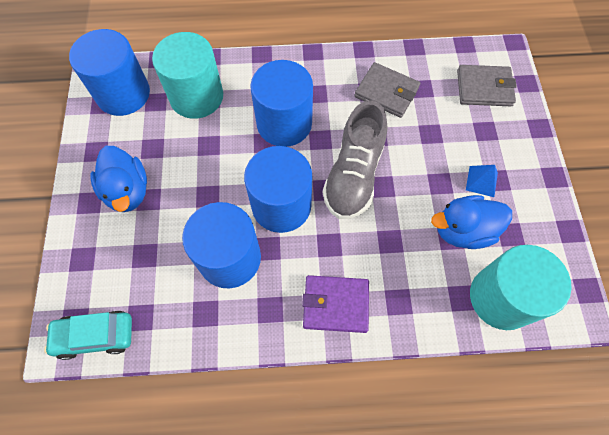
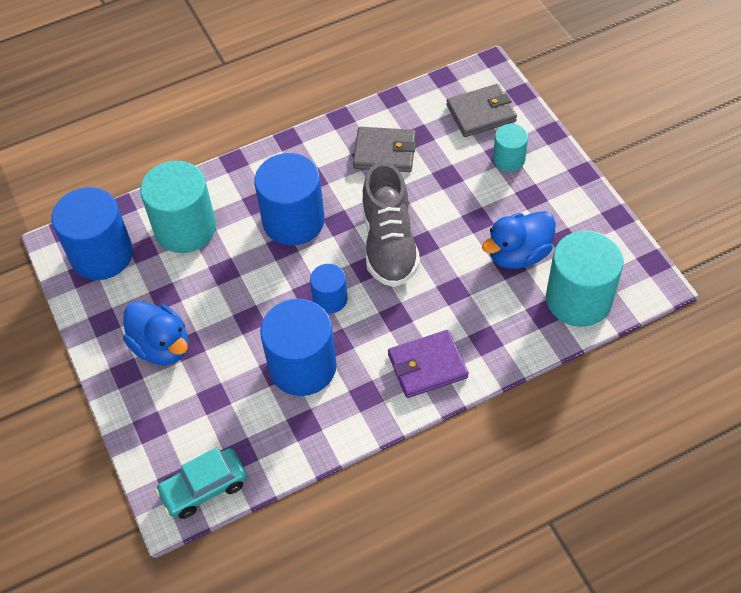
camera: 20 degrees left, 10 degrees down
(281, 205) = (330, 299): blue cylinder -> blue cylinder, size x0.53
(481, 181) = (516, 203): blue pyramid -> none
(491, 138) = (509, 159): none -> turquoise cylinder

